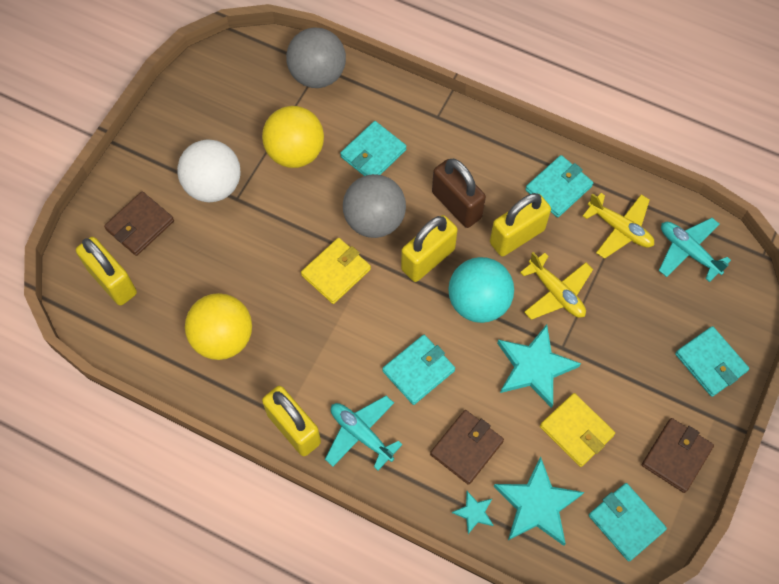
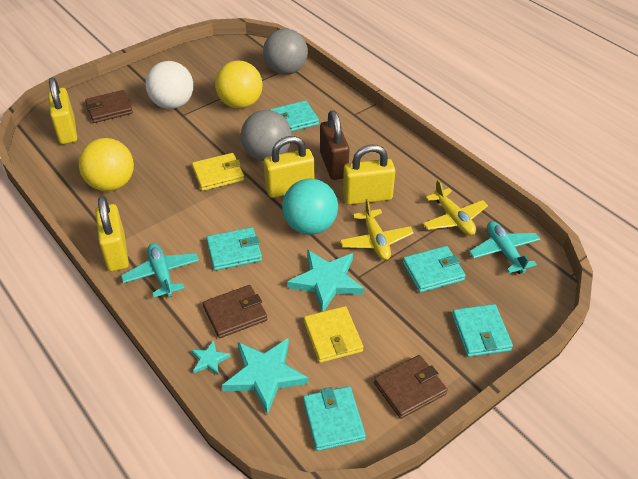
camera: 25 degrees right, 20 degrees down
(558, 188) = (419, 179): turquoise wallet -> turquoise wallet (433, 271)

